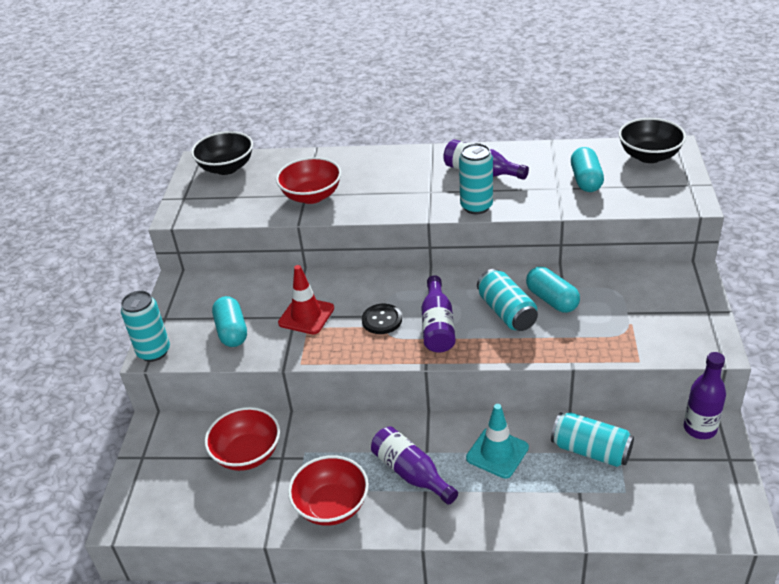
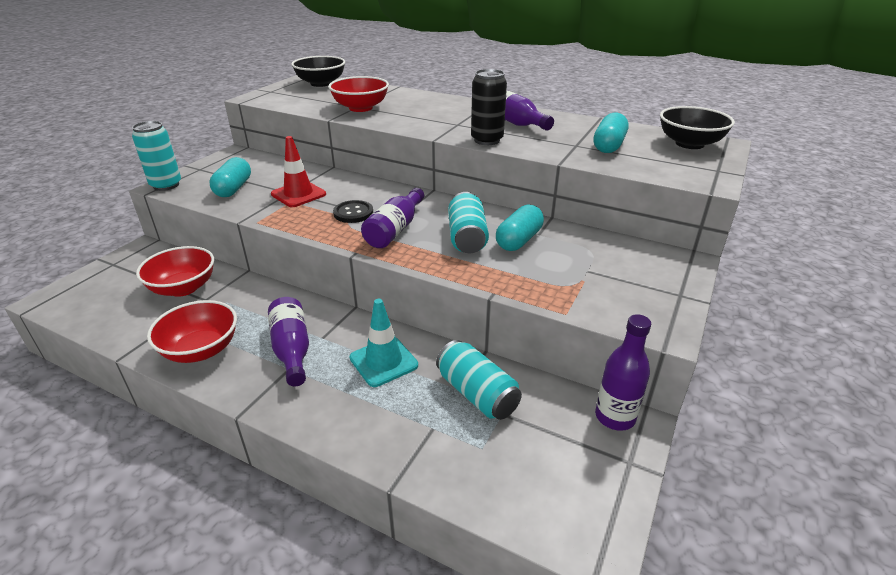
camera: 20 degrees right, 5 degrees down
(476, 206) = (487, 140): turquoise can -> black can
(552, 300) = (518, 240): turquoise capsule -> turquoise capsule turned 45 degrees clockwise

